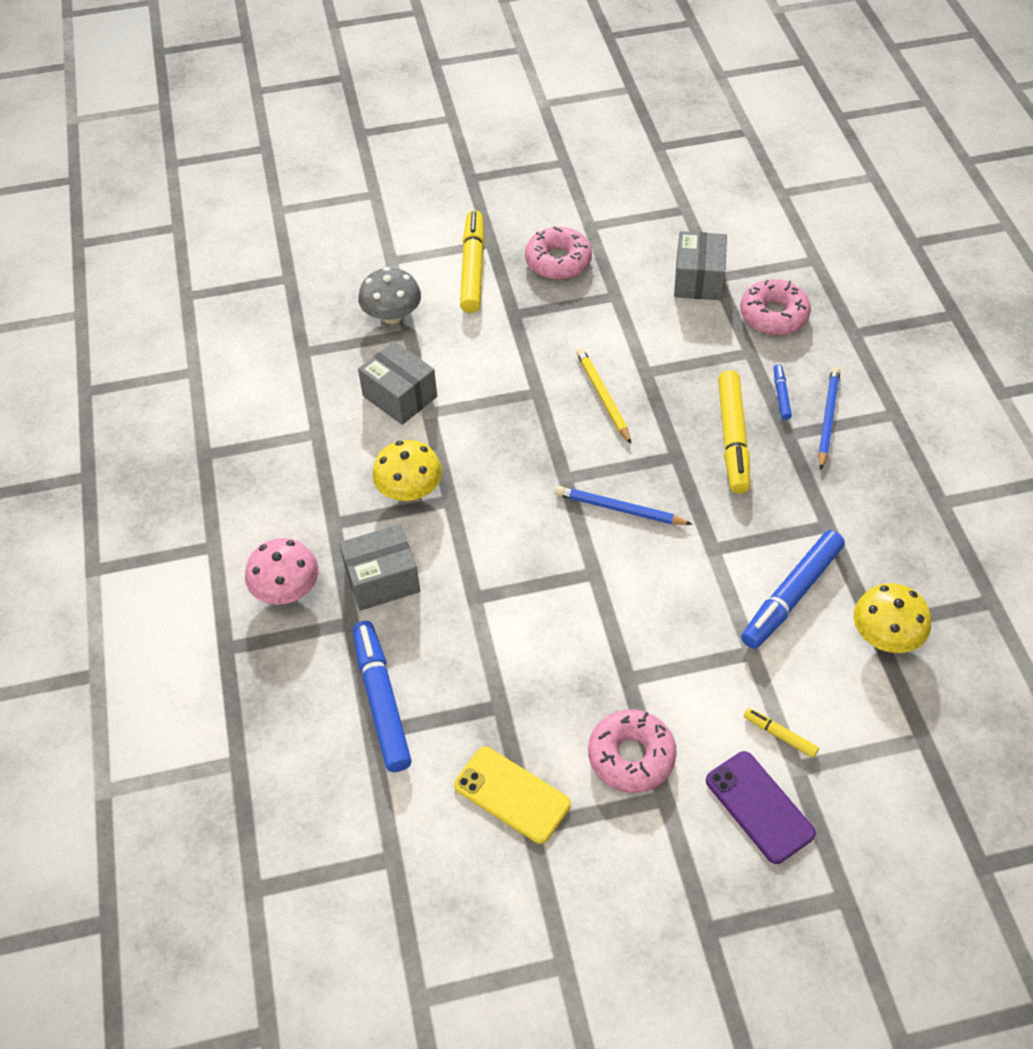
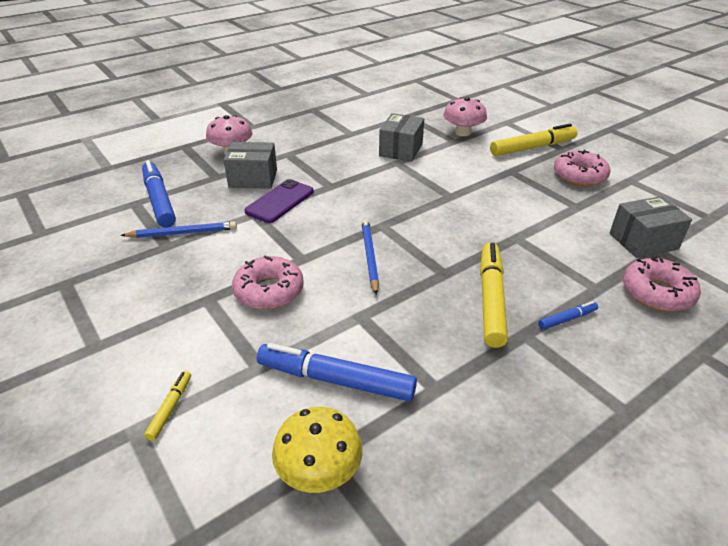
camera: 65 degrees right, 15 degrees down
(381, 702) = (159, 200): blue marker -> blue marker turned 75 degrees counterclockwise
(382, 580) = (253, 178): grey box -> grey box turned 45 degrees counterclockwise
(392, 315) = (463, 132): grey mushroom -> pink mushroom
(409, 490) = (329, 170): yellow mushroom -> none
(512, 795) = (91, 268): yellow phone -> none
(603, 397) = (472, 224): yellow pencil -> none
(631, 756) = (132, 318): pink donut -> pink donut (269, 291)
(733, 437) = (491, 300): yellow marker -> yellow marker turned 120 degrees clockwise
(759, 807) = (88, 411): purple phone -> purple phone (280, 201)
(828, 418) = (569, 358): blue pencil -> blue pencil (182, 233)

